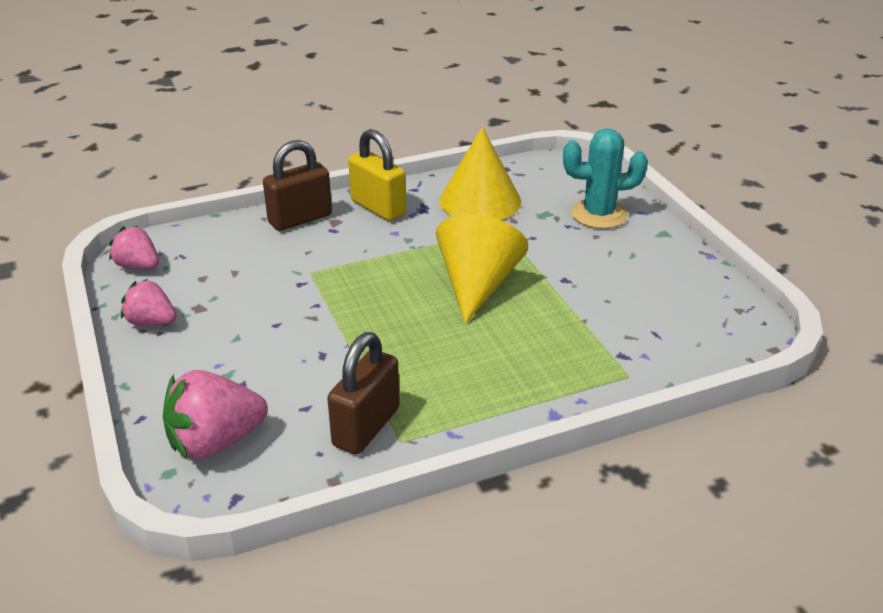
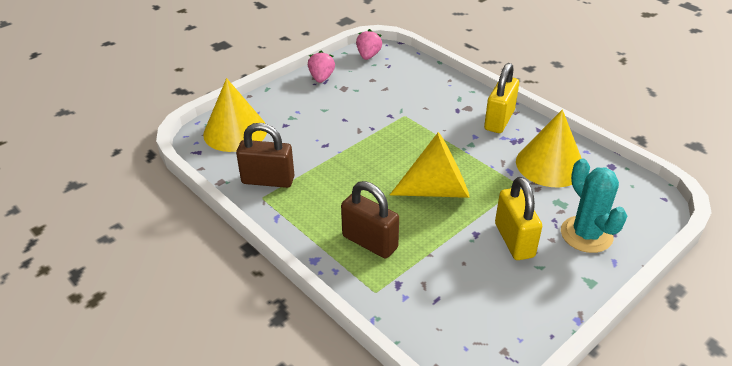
camera: 70 degrees right, 5 degrees up
(215, 442) = (235, 131): pink strawberry -> yellow cone
(300, 219) = (459, 93): brown padlock -> brown padlock (370, 242)
(587, 258) = (514, 240): none -> yellow padlock

